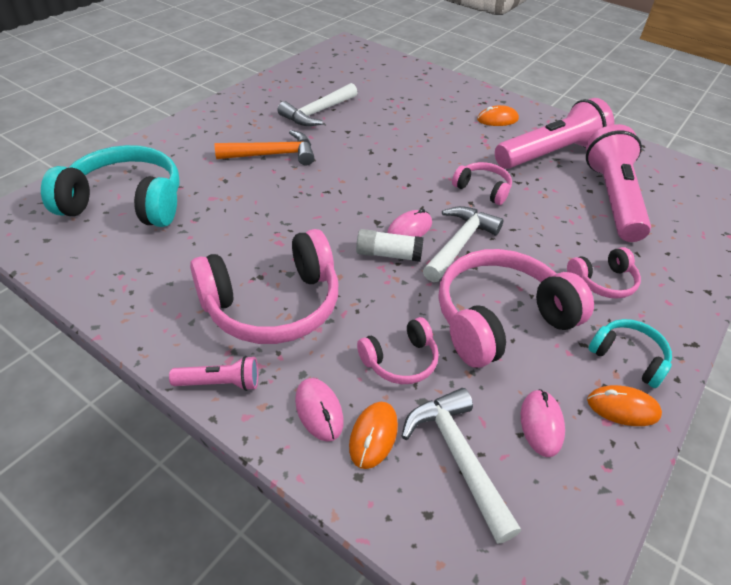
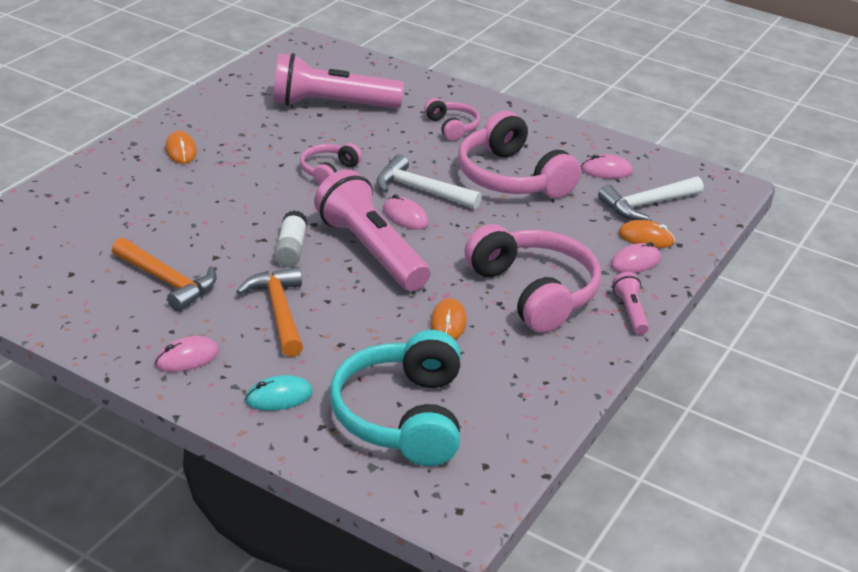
camera: 95 degrees left, 10 degrees down
(173, 150) = (279, 397): none -> turquoise mouse
(229, 118) = (187, 358): none -> pink mouse
(317, 112) = (168, 282): white hammer -> orange hammer
(388, 254) = (446, 229): white glue stick -> white glue stick (291, 249)
(400, 360) = (572, 225): pink headphones -> none
(550, 154) = (254, 126): pink flashlight -> pink flashlight (371, 251)
(622, 408) = (579, 139): orange mouse -> orange mouse (448, 323)
(628, 357) = (532, 129): turquoise headphones -> none

